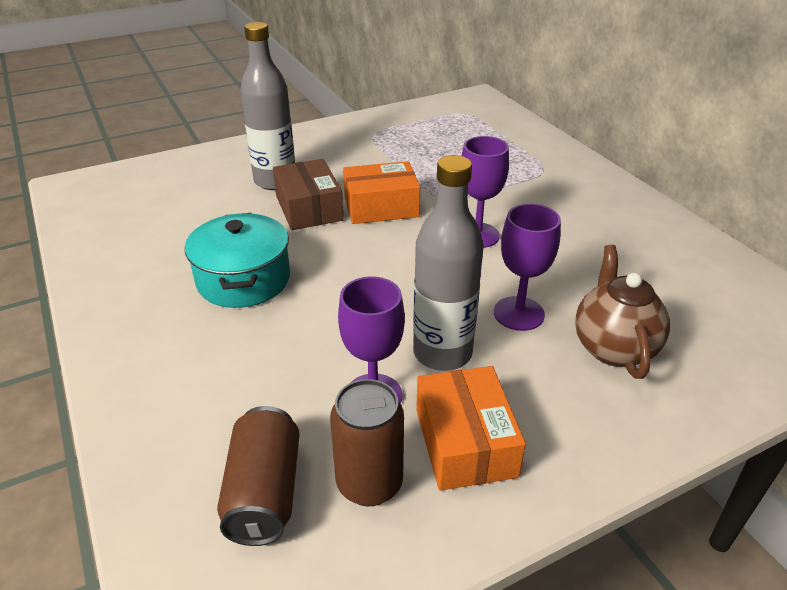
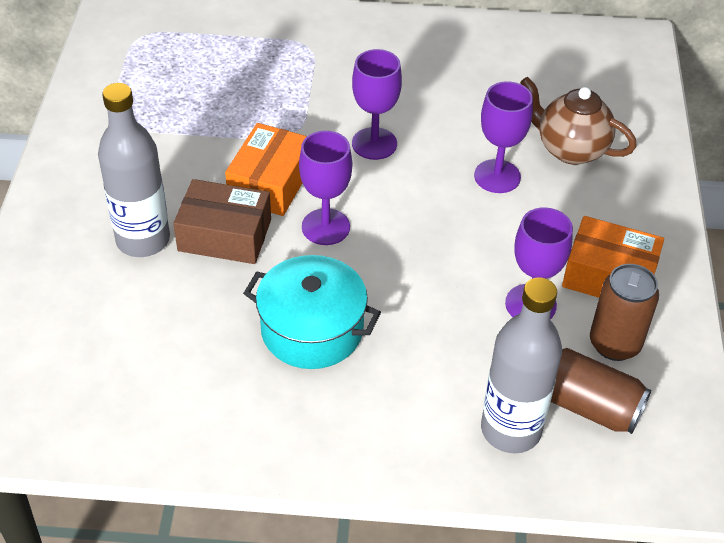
camera: 60 degrees left, 10 degrees up
(360, 246) = (325, 227): none -> purple goblet
(442, 353) = (511, 243): grey bottle -> grey bottle (511, 430)

